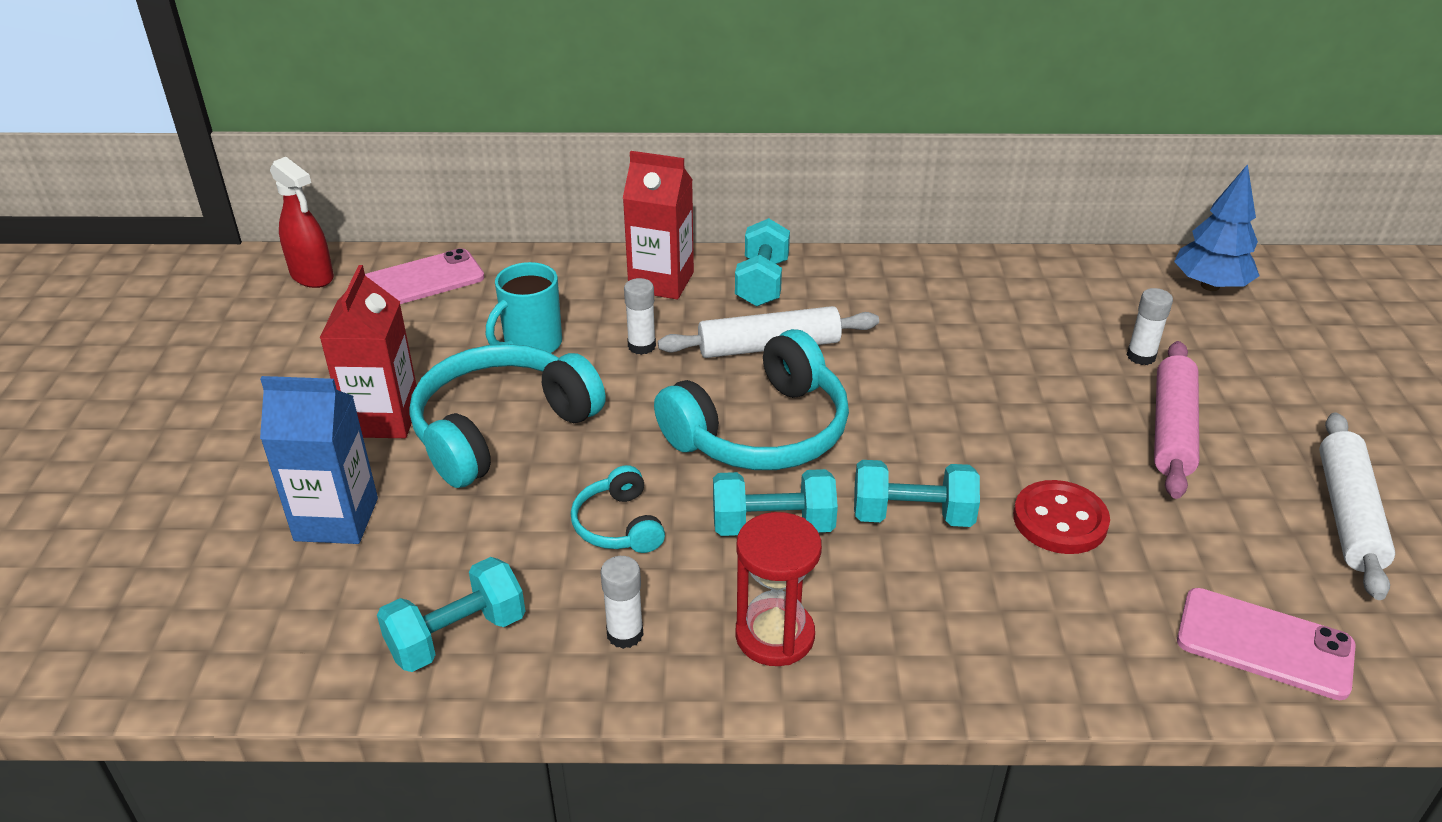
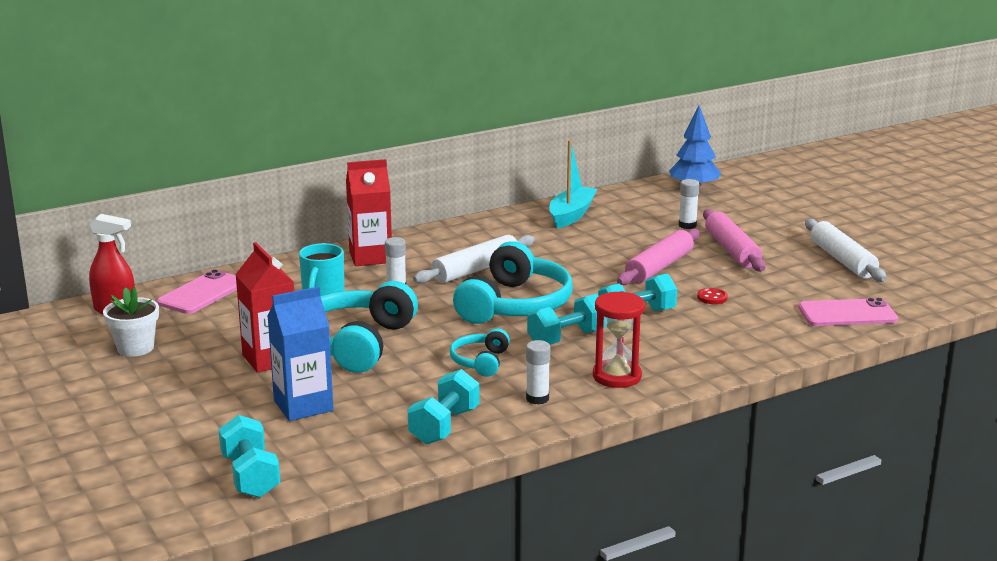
camera: 30 degrees left, 15 degrees down
(269, 345) = (135, 348): none -> white flower pot
(618, 525) = (480, 361): turquoise headphones -> turquoise headphones turned 60 degrees clockwise
(762, 283) = (436, 243): turquoise dumbbell -> turquoise dumbbell (250, 476)
(985, 285) = (571, 215): none -> turquoise boat
(1028, 427) = (659, 267): none -> pink rolling pin
(1060, 520) = (712, 297): red button -> red button, size x0.54

